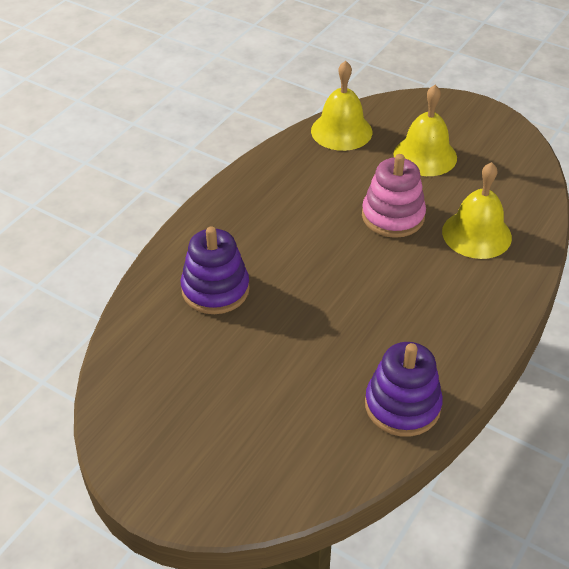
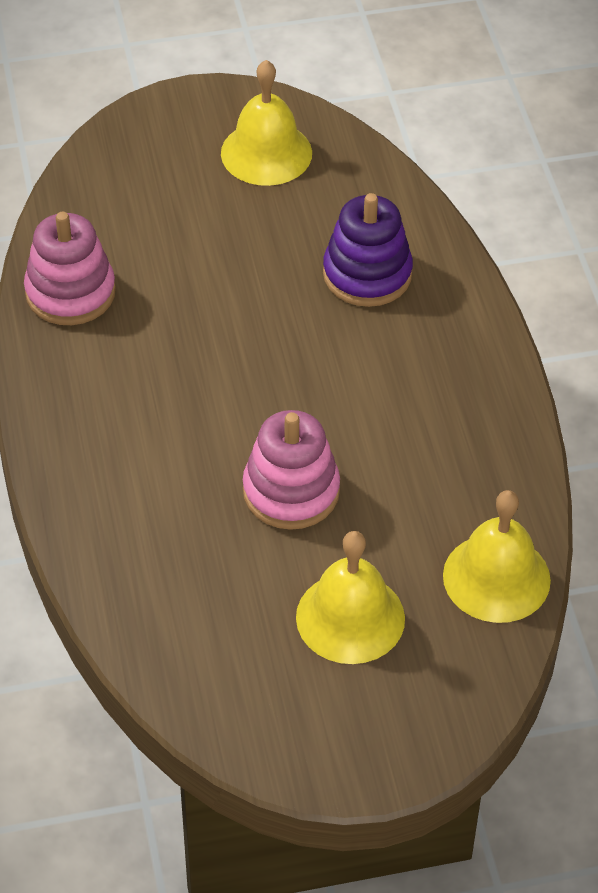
camera: 135 degrees right, 5 degrees up
(402, 405) = (70, 292): purple stacking toy -> pink stacking toy
(476, 234) = (173, 538): yellow bell -> yellow bell (266, 153)

